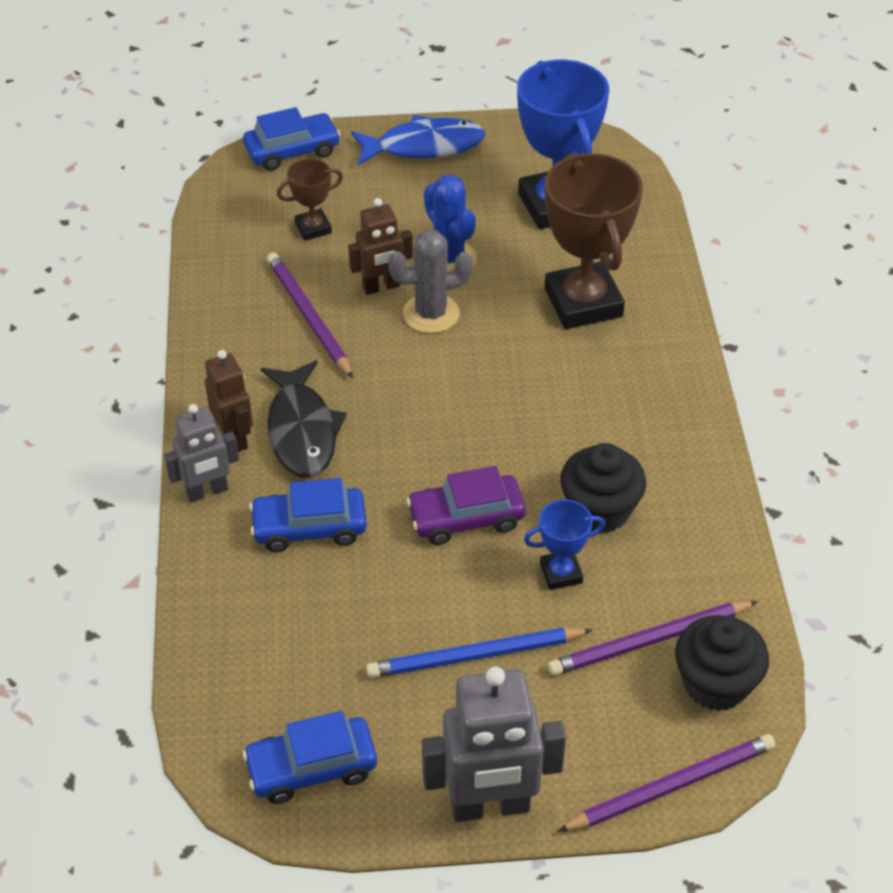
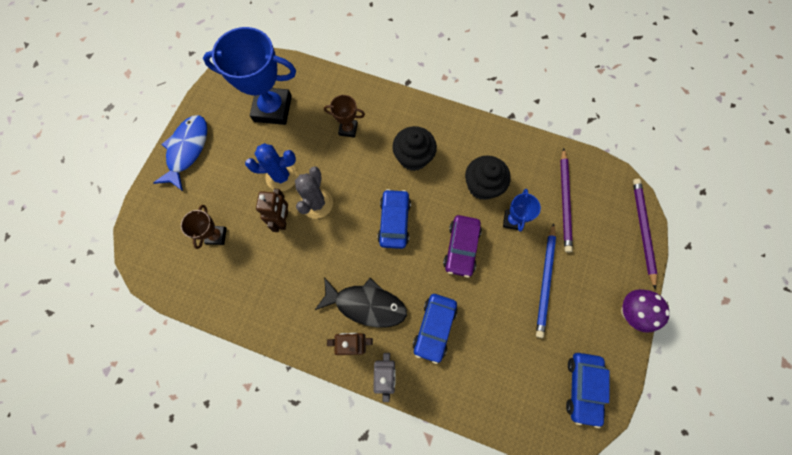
camera: 65 degrees left, 25 degrees up
(292, 151) = (145, 221): blue car -> blue car (394, 221)
(309, 317) = (285, 267): purple pencil -> none
(490, 806) = (629, 312): grey robot -> purple mushroom
(583, 302) = (348, 129): brown trophy -> brown trophy, size x0.49
(715, 683) = (596, 186): black cupcake -> black cupcake (413, 157)

